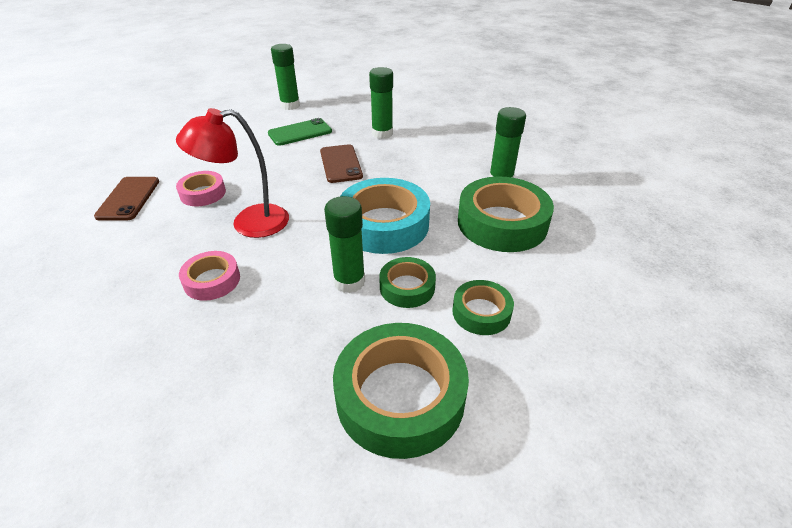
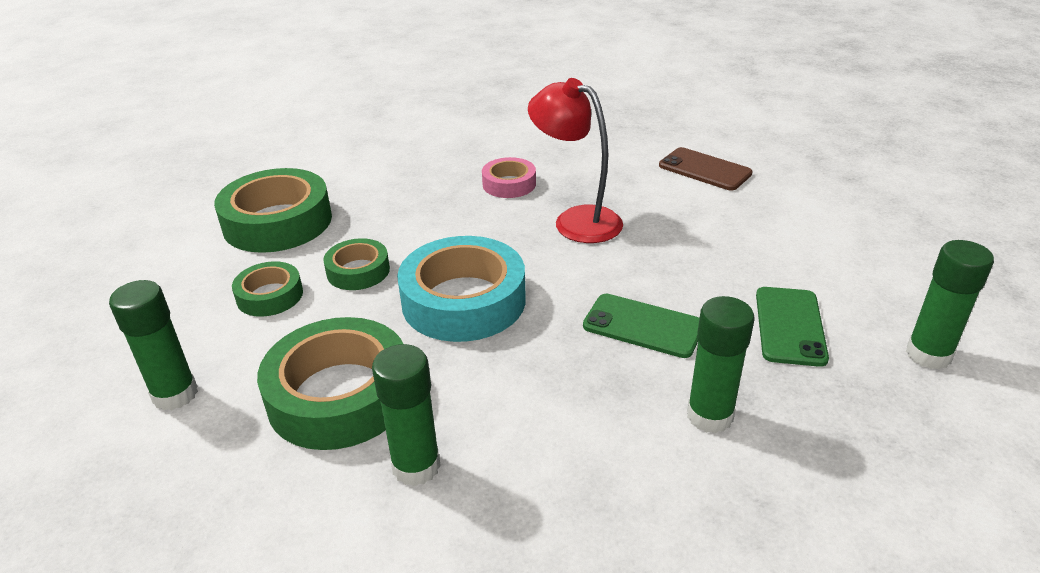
camera: 130 degrees right, 5 degrees down
(203, 193) = (671, 209): pink tape -> none
(248, 223) = (576, 220): red lamp -> red lamp turned 75 degrees counterclockwise
(340, 164) = (643, 326): brown phone -> green phone
(349, 282) = (411, 244): green glue stick -> green glue stick (175, 394)

